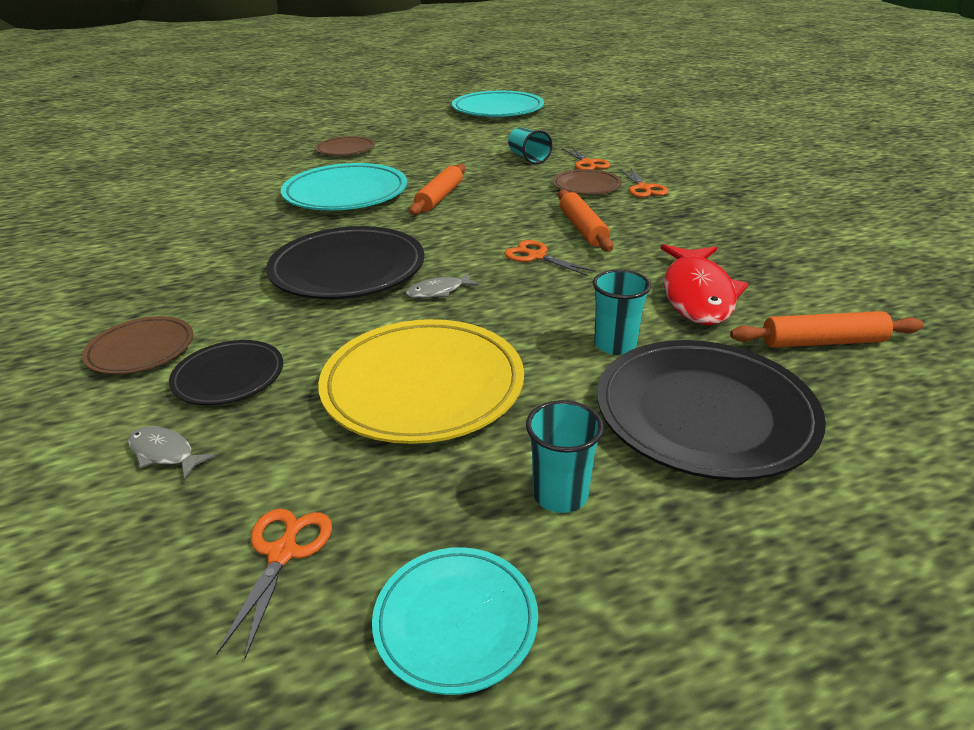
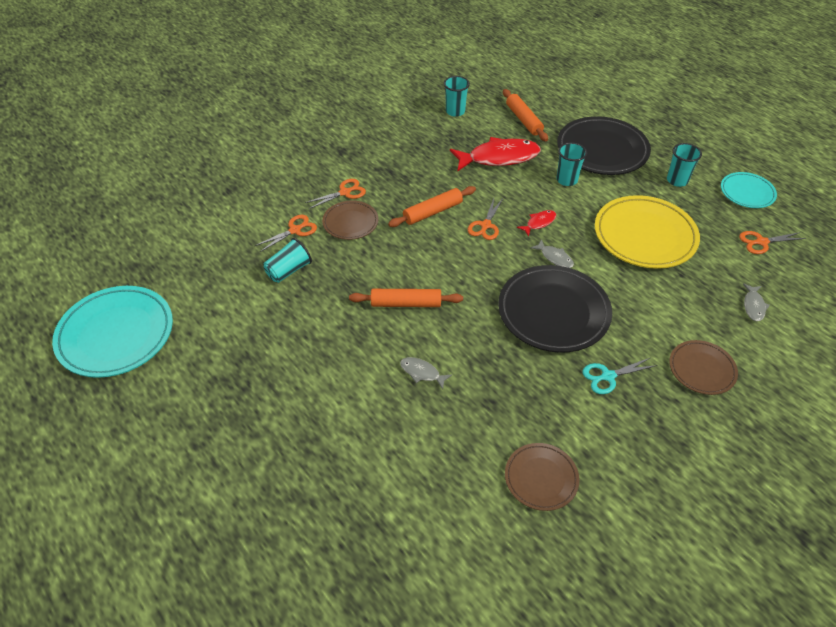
camera: 110 degrees left, 15 degrees up
(222, 281) = (608, 376): none -> turquoise scissors
(229, 377) = (692, 313): black plate -> none
(345, 150) = (296, 430): brown plate -> brown plate (541, 478)
(346, 194) = (422, 373): turquoise plate -> grey fish
(518, 295) = (539, 223): none -> red fish
(845, 280) = (455, 111): none -> turquoise cup

